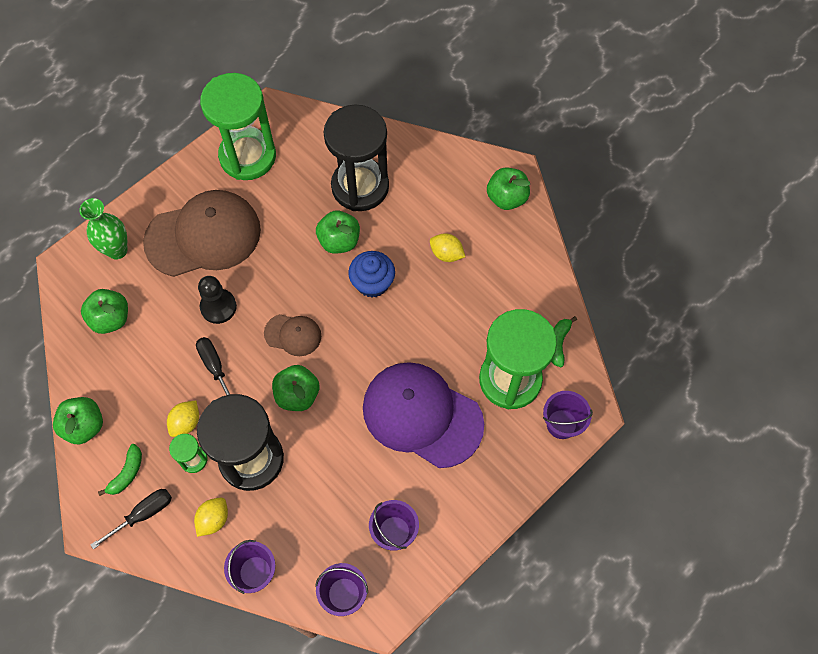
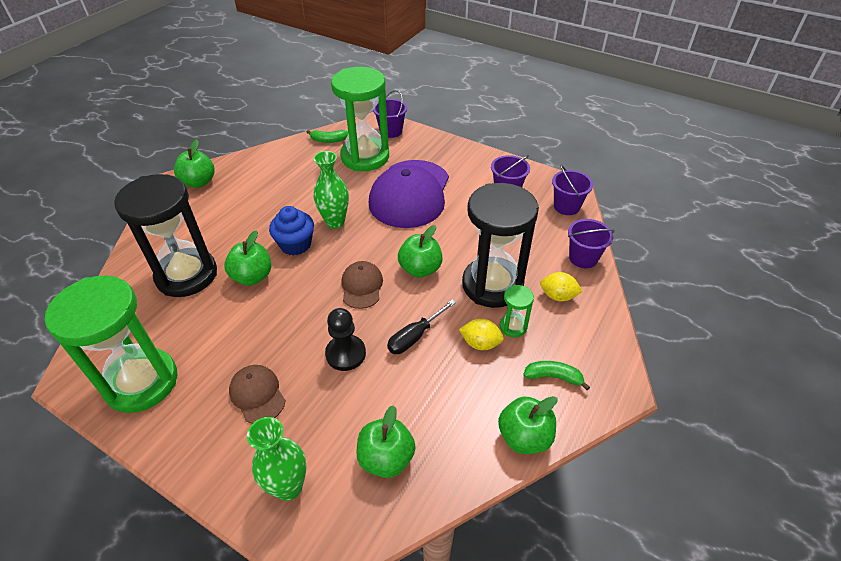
camera: 105 degrees left, 20 degrees down
(143, 514) = (583, 349): black screwdriver -> none
(203, 236) = (257, 395): brown cap -> brown cap, size x0.48
(396, 326) = (335, 222): none -> green vase
(446, 254) = (259, 206): yellow lemon -> none

